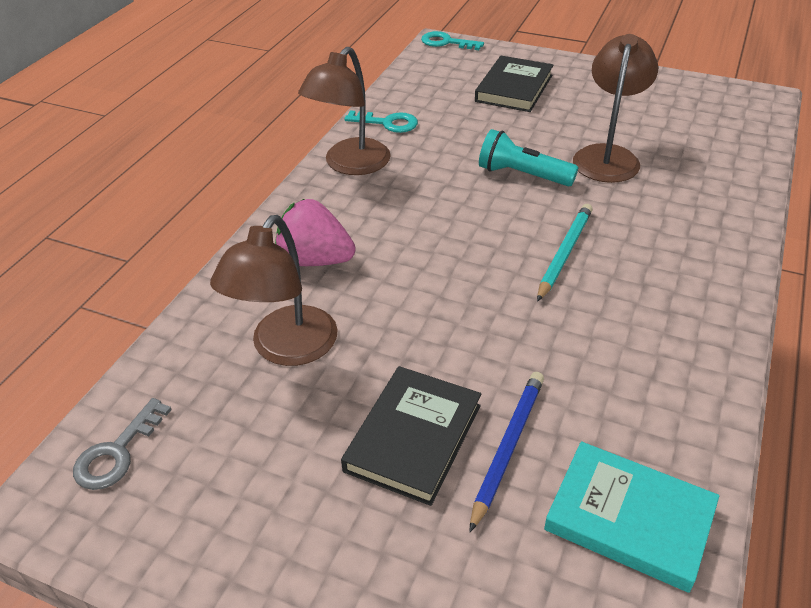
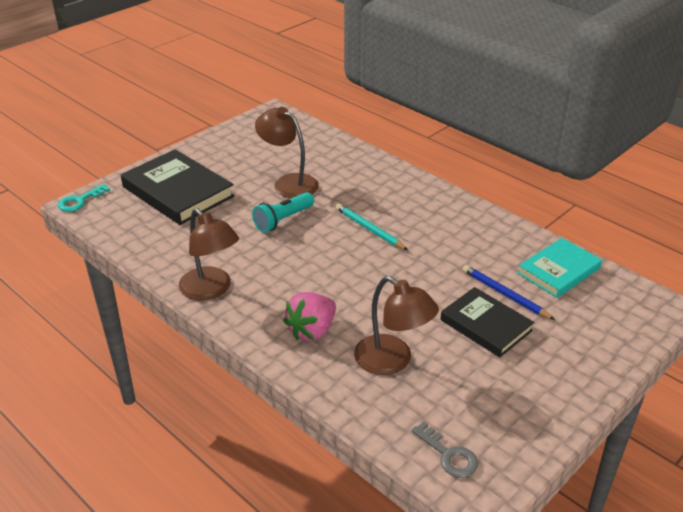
camera: 70 degrees left, 5 degrees down
(387, 123) = (171, 259): turquoise key -> none
(514, 88) = (178, 191): black book -> black book, size x1.55

